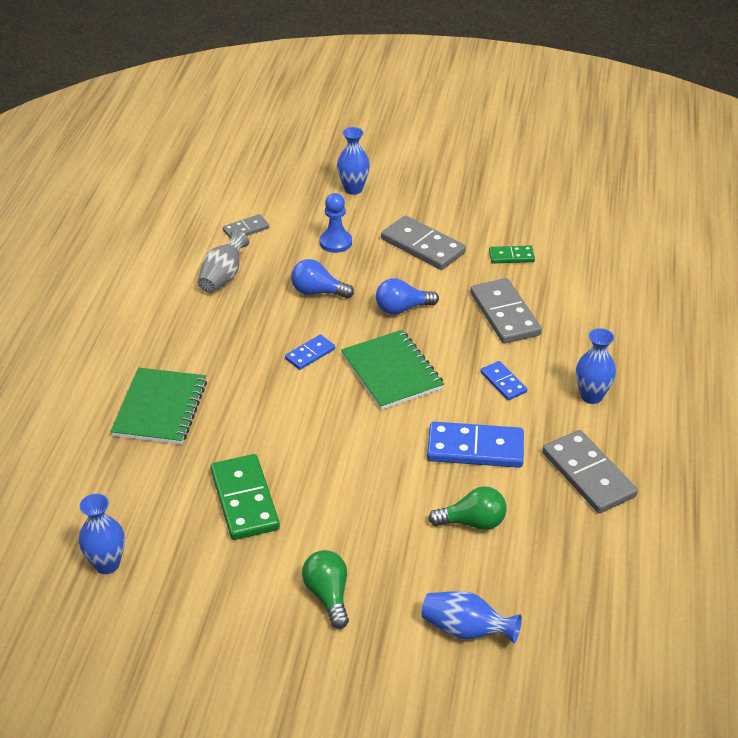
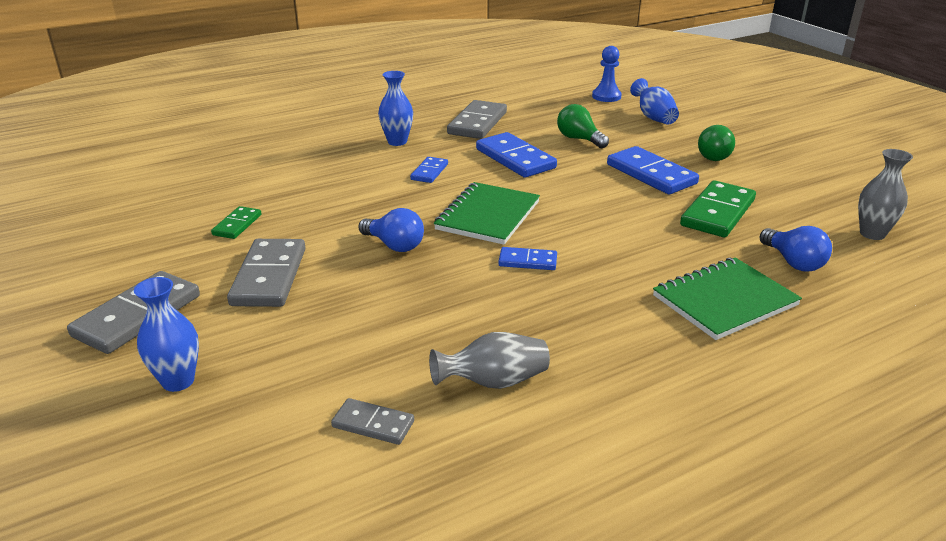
camera: 130 degrees left, 10 degrees down
(107, 564) = (872, 234): blue vase -> grey vase
(318, 292) = (431, 302): blue light bulb -> blue light bulb (793, 262)
(335, 242) = (323, 335): blue pawn -> blue pawn (606, 96)
(348, 514) = (651, 174): none -> blue domino
(504, 314) = (338, 199): grey domino -> grey domino (138, 316)
(511, 256) = (237, 225): green domino -> green domino turned 60 degrees clockwise

